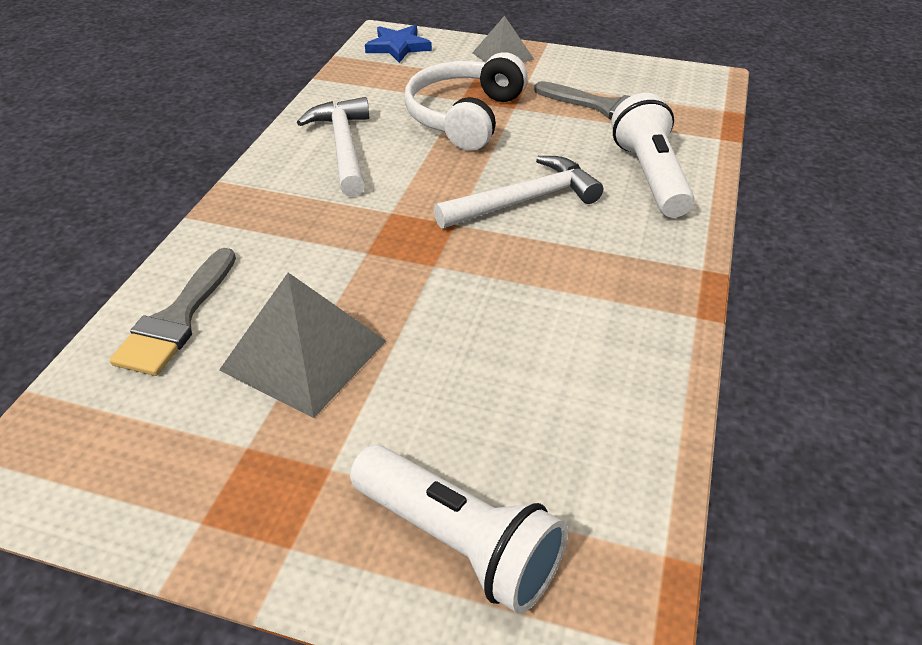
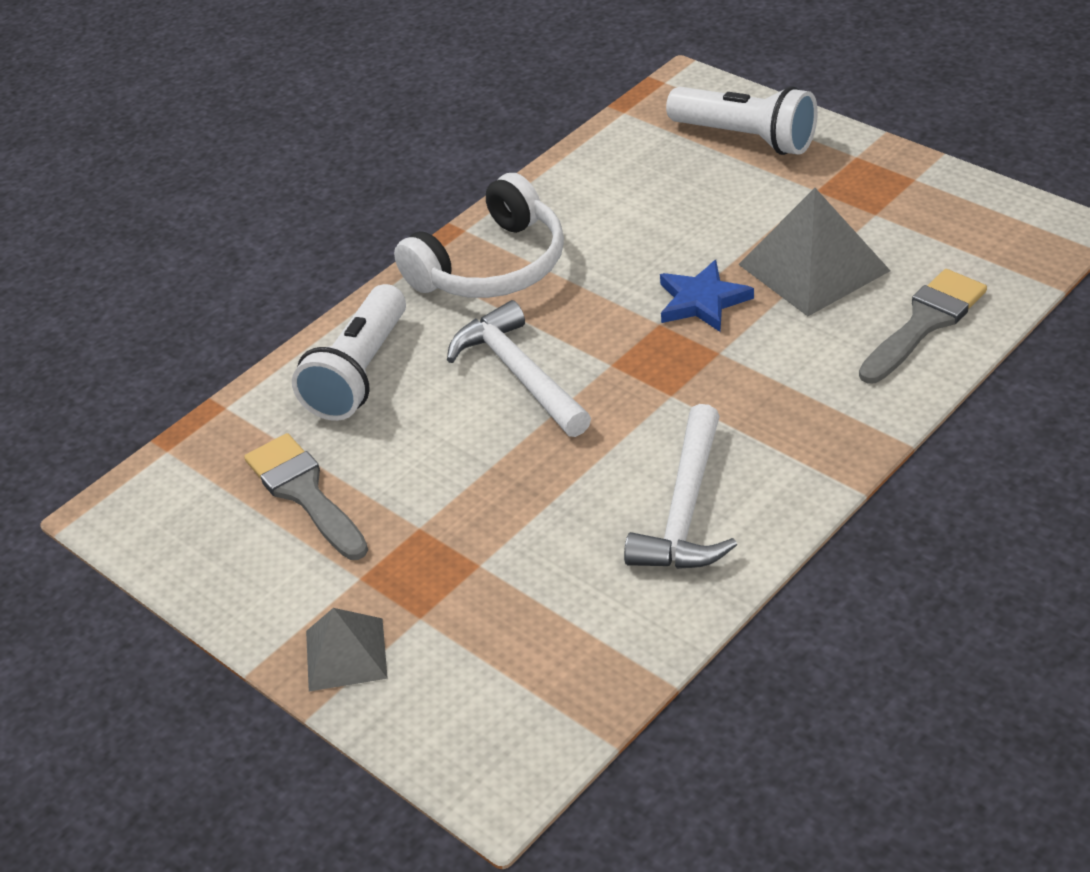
camera: 150 degrees left, 0 degrees up
(398, 47) = (496, 735): blue star -> blue star (702, 301)
(459, 543) = (746, 138): white flashlight -> white flashlight turned 150 degrees clockwise
(464, 116) = (497, 526): white headphones -> white headphones (492, 266)
(524, 201) = (520, 374): white hammer -> white hammer turned 60 degrees clockwise

